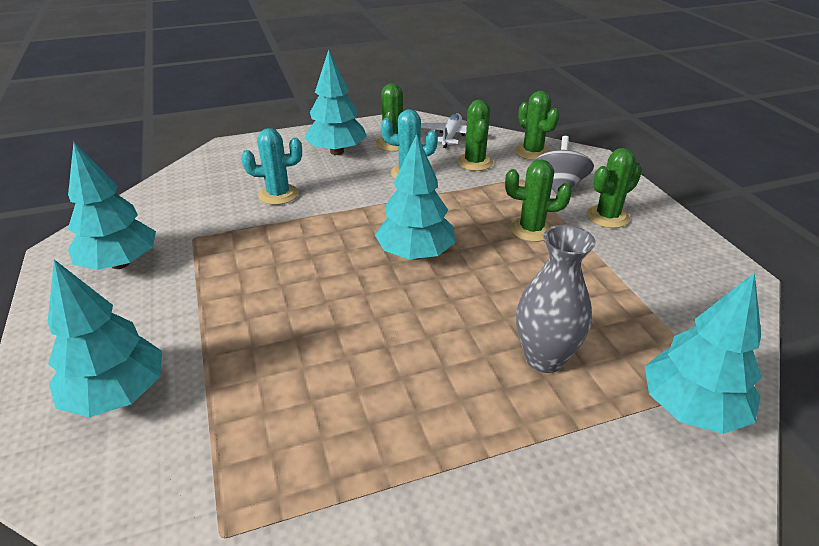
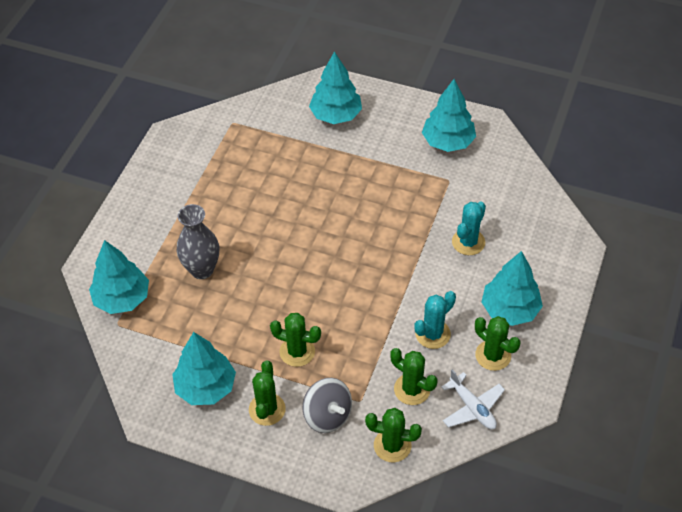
camera: 130 degrees right, 15 degrees up
(415, 254) = (331, 273): turquoise tree -> turquoise tree (206, 387)
(531, 229) = (297, 351): green cactus -> green cactus turned 60 degrees clockwise

